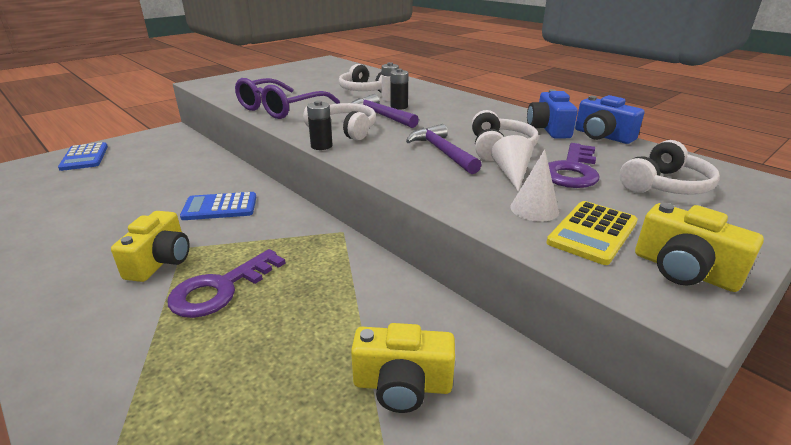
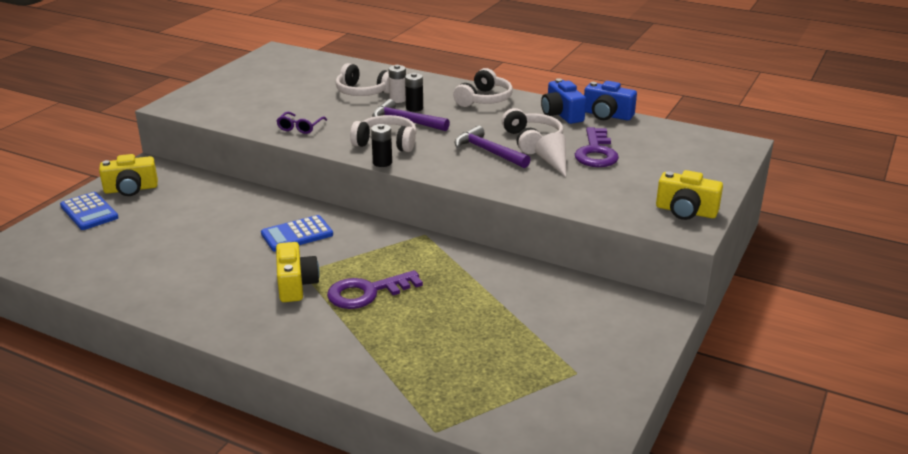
camera: 20 degrees left, 0 degrees up
(220, 289) = (367, 292): purple key -> purple key turned 45 degrees clockwise
(280, 108) = (300, 127): purple glasses -> purple glasses, size x0.49
(402, 385) = (538, 316): yellow camera -> yellow camera (131, 189)
(534, 209) = (583, 188): white cone -> none
(592, 232) = (627, 198): yellow calculator -> none
(665, 185) = (663, 154): white headphones -> white headphones (484, 99)

